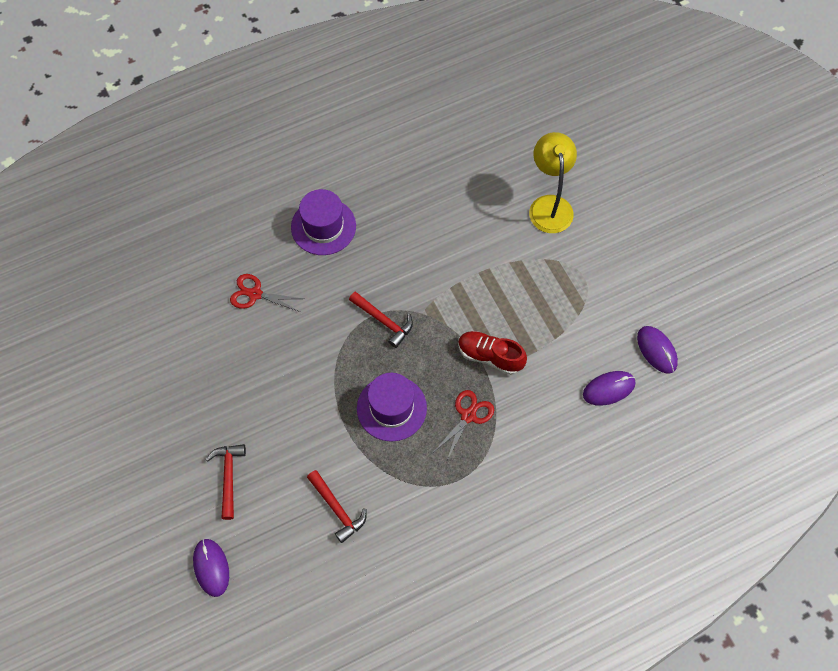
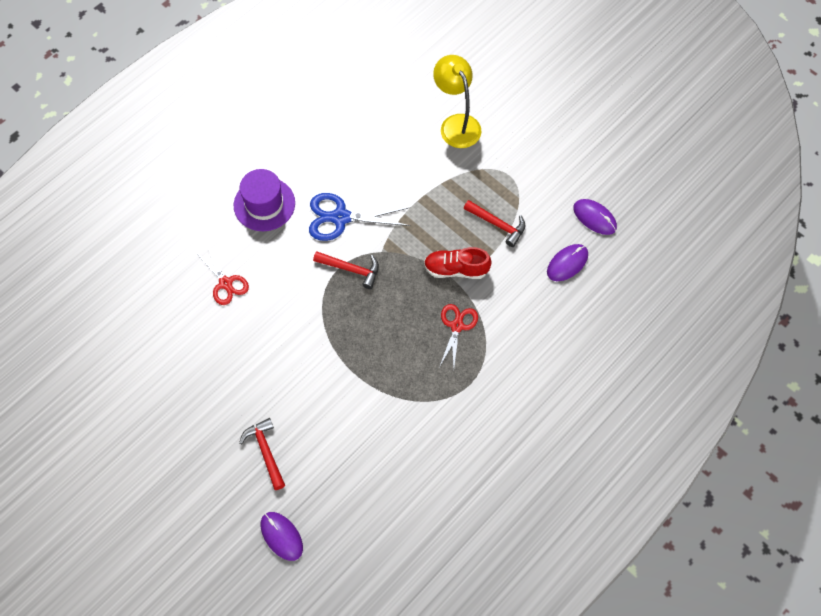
camera: 20 degrees left, 0 degrees up
(255, 294) = (225, 283): red scissors -> red scissors turned 120 degrees counterclockwise
(337, 509) = (374, 445): red hammer -> red hammer (497, 224)
(391, 408) = (387, 342): purple hat -> none
(393, 265) = (340, 217): none -> blue scissors

